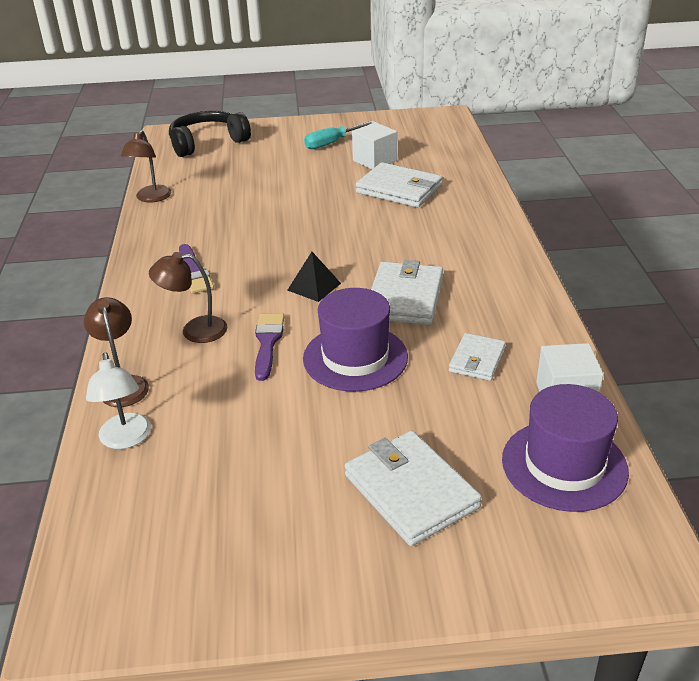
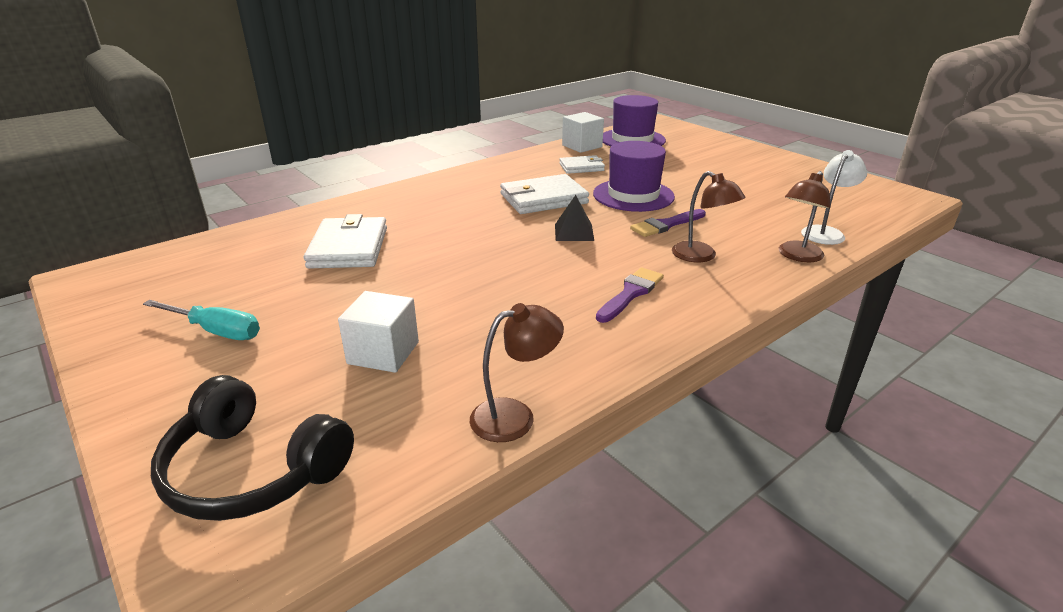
camera: 125 degrees left, 5 degrees down
(374, 160) = (272, 282): white cube -> white cube (383, 353)
(410, 491) = (705, 159): white wallet -> none

